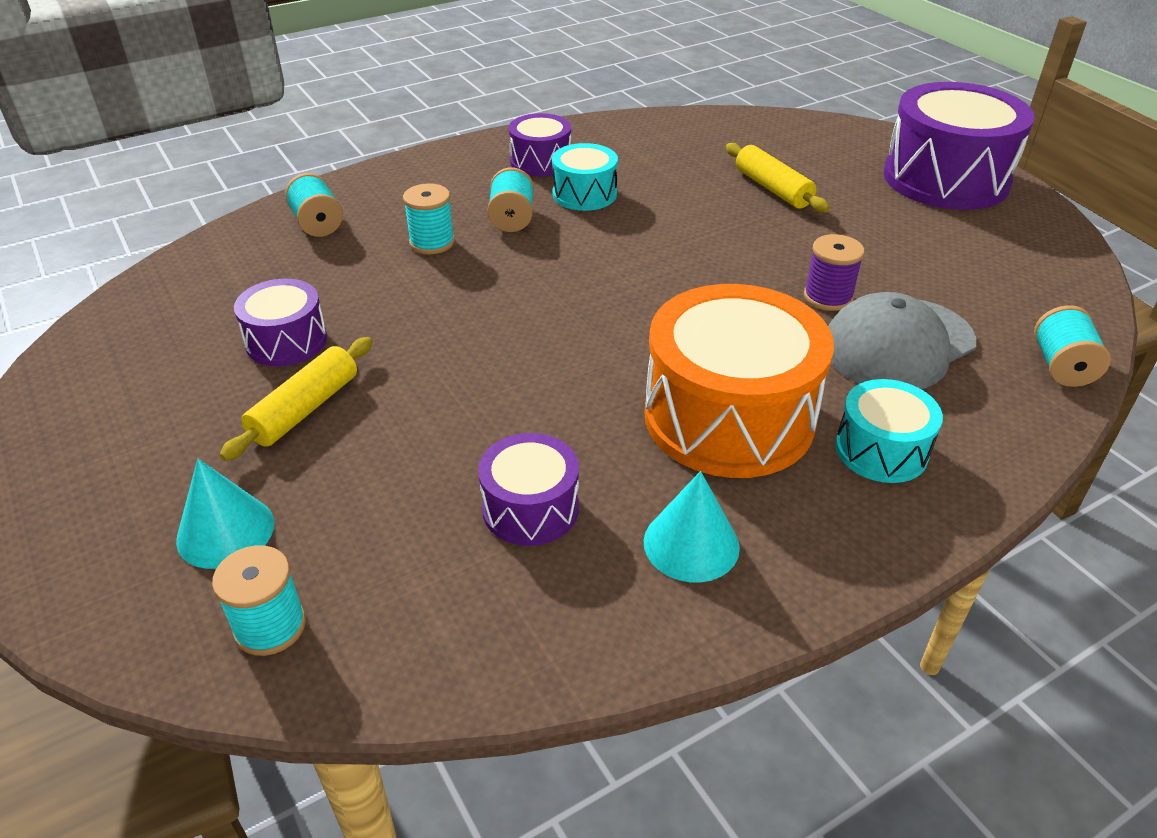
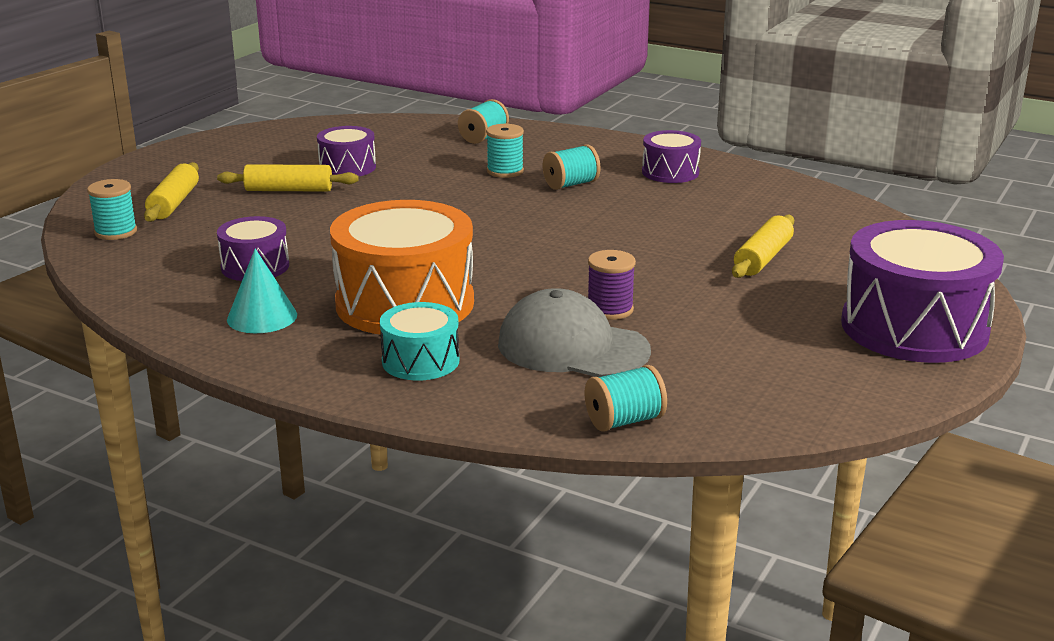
camera: 60 degrees right, 15 degrees down
(225, 531) = (174, 203): turquoise cone -> yellow rolling pin
(584, 194) = (643, 197): turquoise drum -> none

